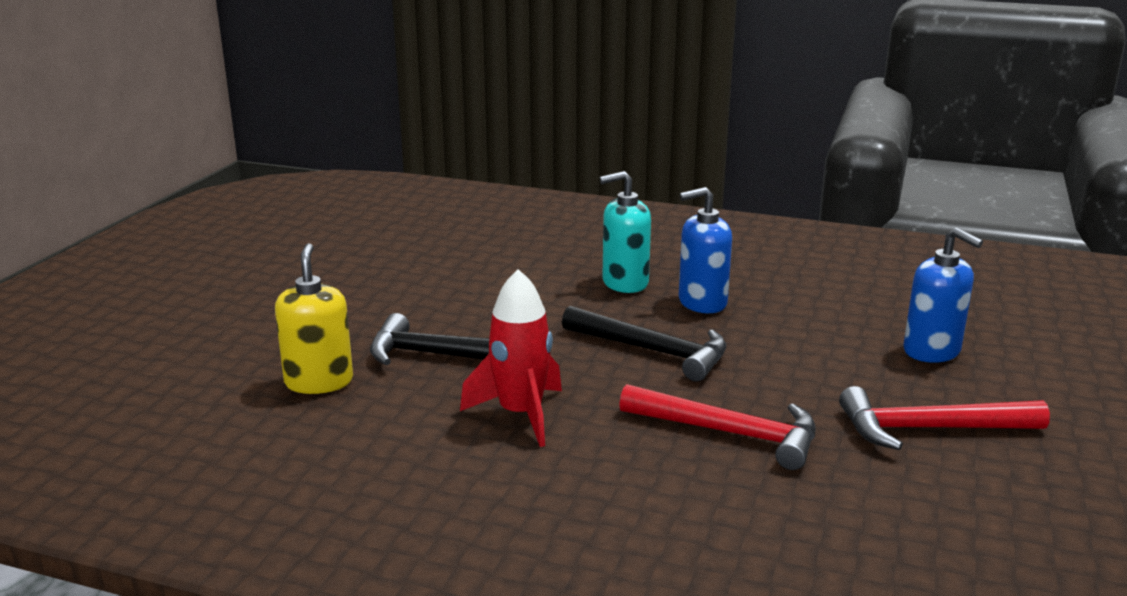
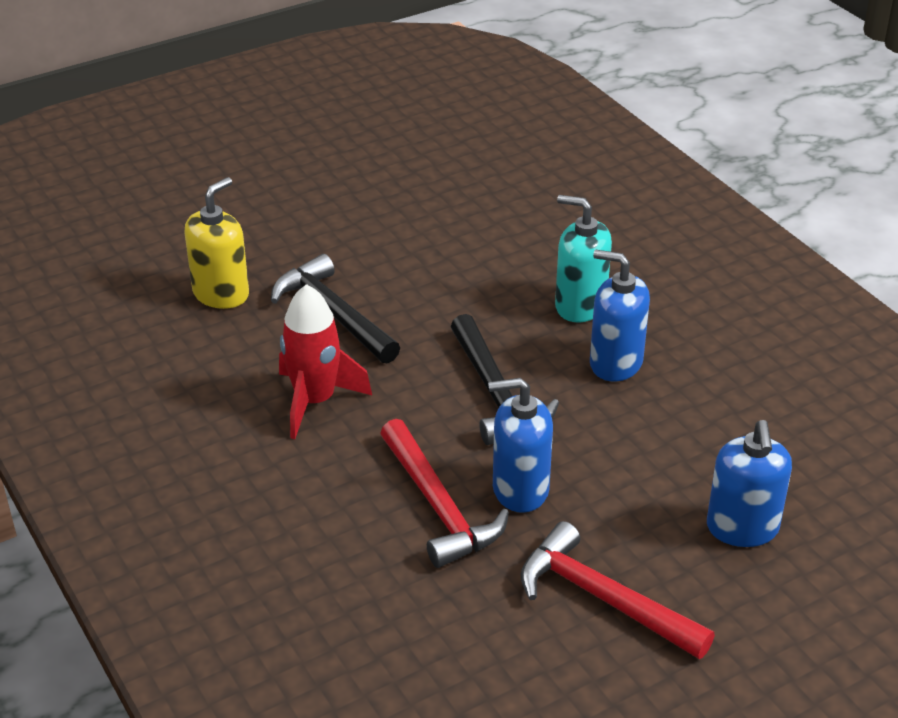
camera: 40 degrees right, 15 degrees up
(766, 396) = (520, 489): none -> blue soap dispenser

